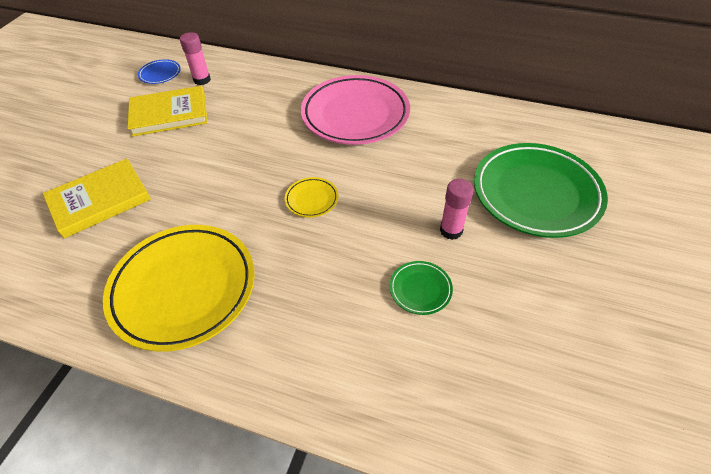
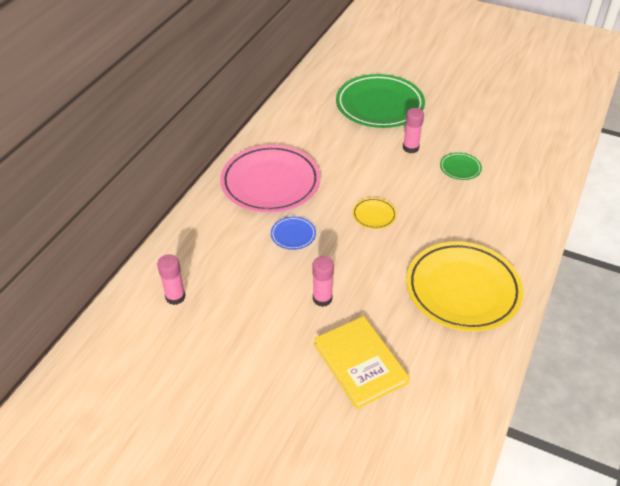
camera: 85 degrees left, 5 degrees down
(160, 74) = (148, 338): blue plate -> blue plate (293, 235)
(169, 114) = (232, 321): yellow book -> none
(187, 167) = (322, 299): none -> pink glue stick

